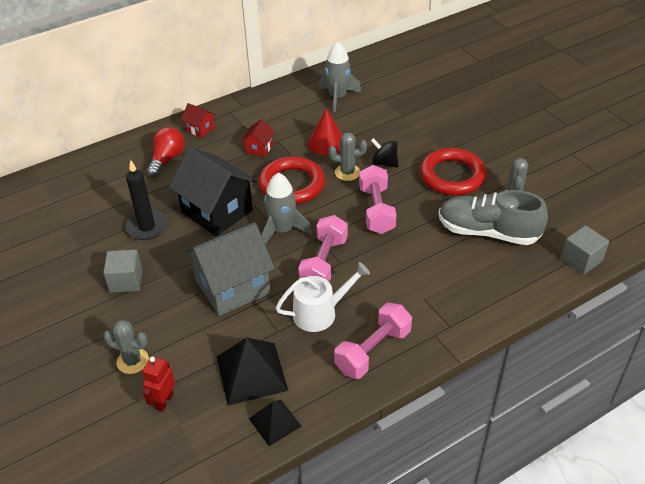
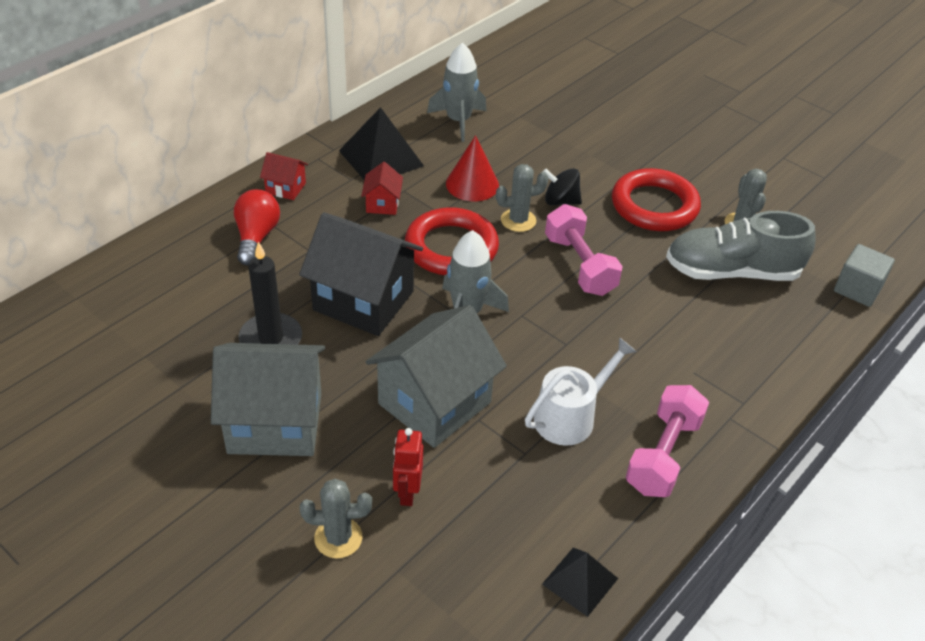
camera: 20 degrees left, 0 degrees up
(126, 281) = (275, 423): grey cube -> grey house
(164, 401) = (411, 587): red robot -> red robot (407, 492)
(251, 373) = (516, 519): black pyramid -> black pyramid (381, 158)
(324, 263) = (543, 347): pink dumbbell -> none

